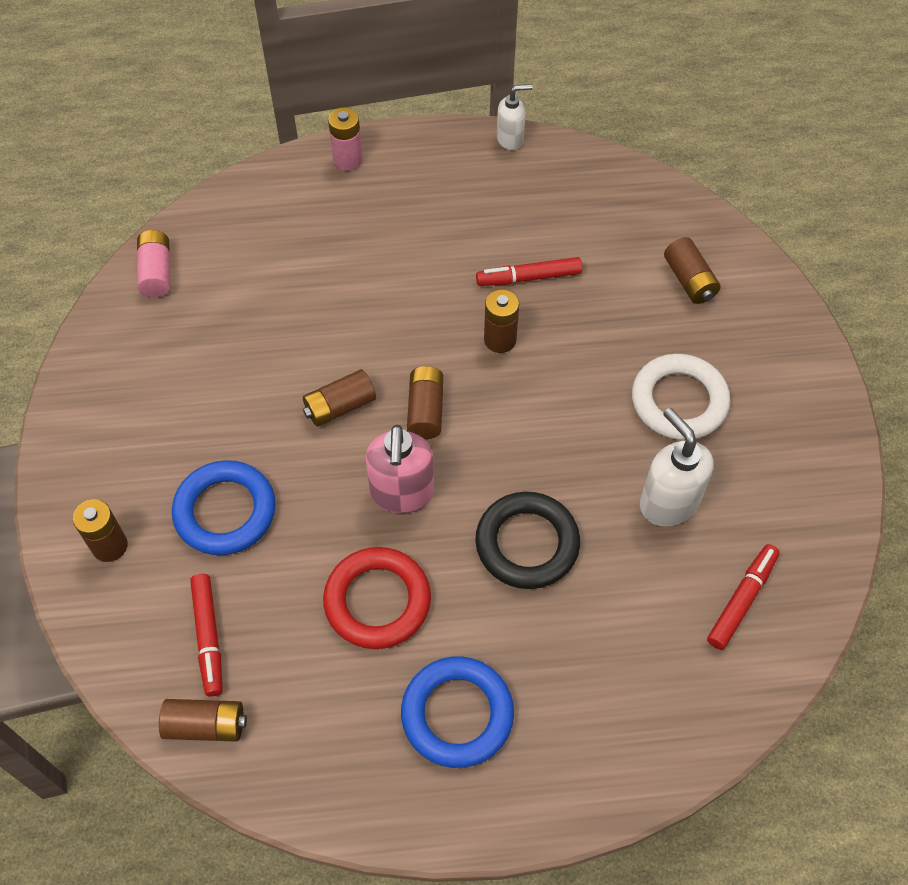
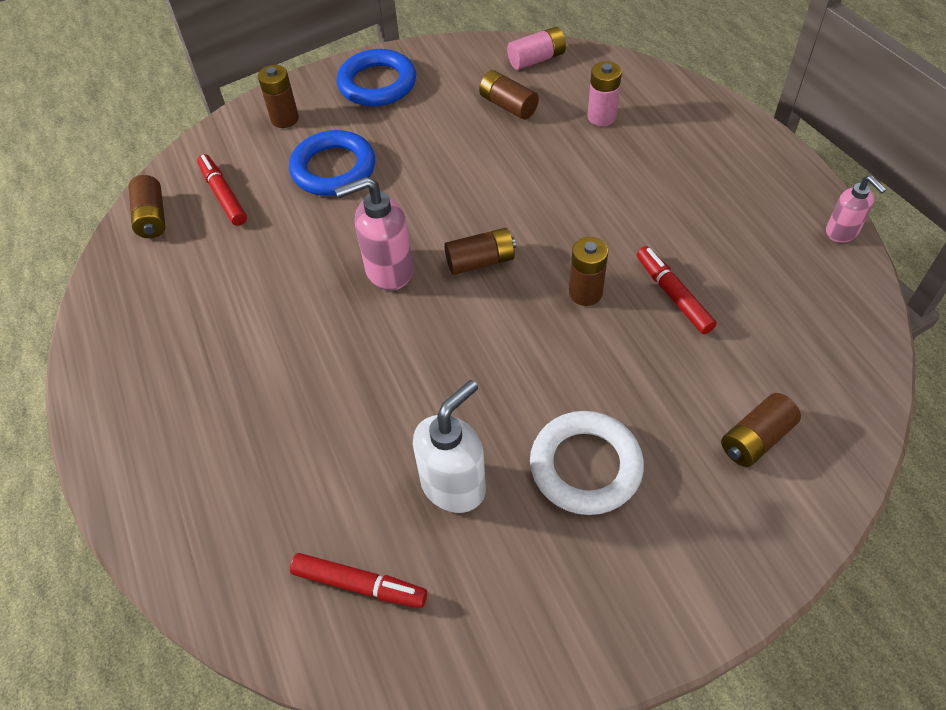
camera: 75 degrees right, 5 degrees down
(208, 637) = (223, 195): red marker -> red marker turned 90 degrees clockwise
(340, 406) = (459, 204): brown battery -> brown battery (508, 105)
(348, 160) = (728, 127): pink battery -> pink battery (601, 117)
(377, 601) = (279, 285): red ring -> none
(457, 714) = (186, 370): blue ring -> blue ring (377, 84)
(510, 139) = (842, 232): white soap dispenser -> pink soap dispenser
(527, 544) = (367, 375): black ring -> none

